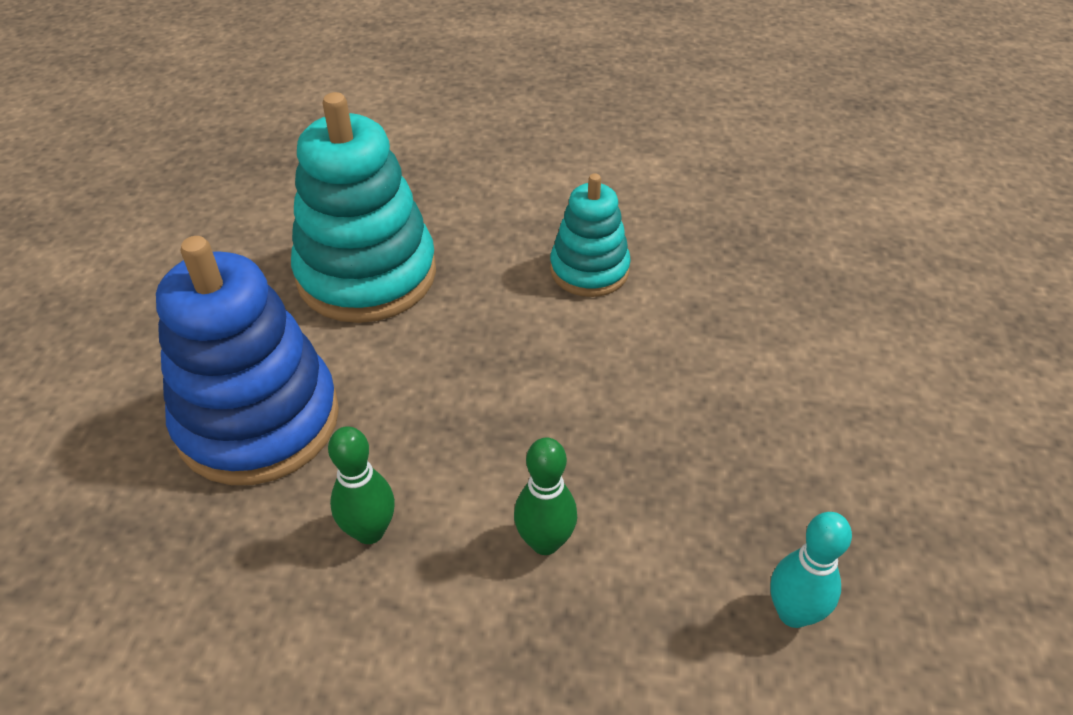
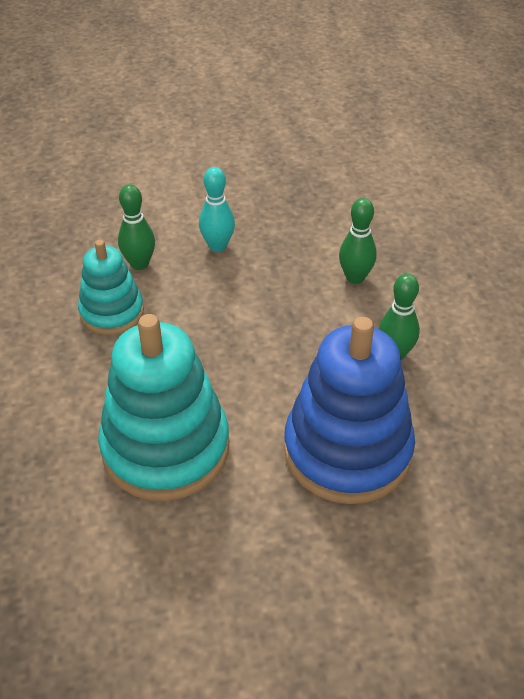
camera: 110 degrees left, 0 degrees up
(669, 309) = (139, 264): none -> green bowling pin
(793, 613) = (341, 186): turquoise bowling pin -> turquoise bowling pin (217, 246)

